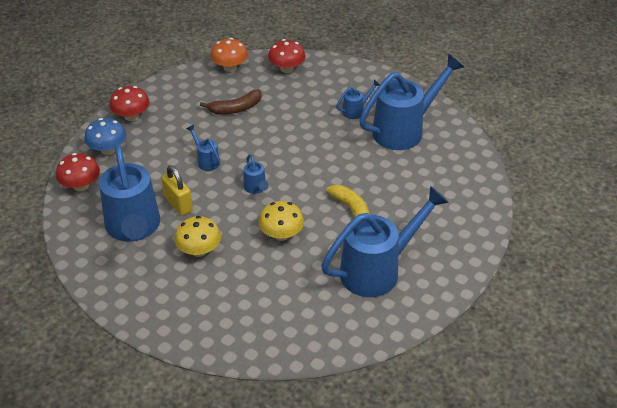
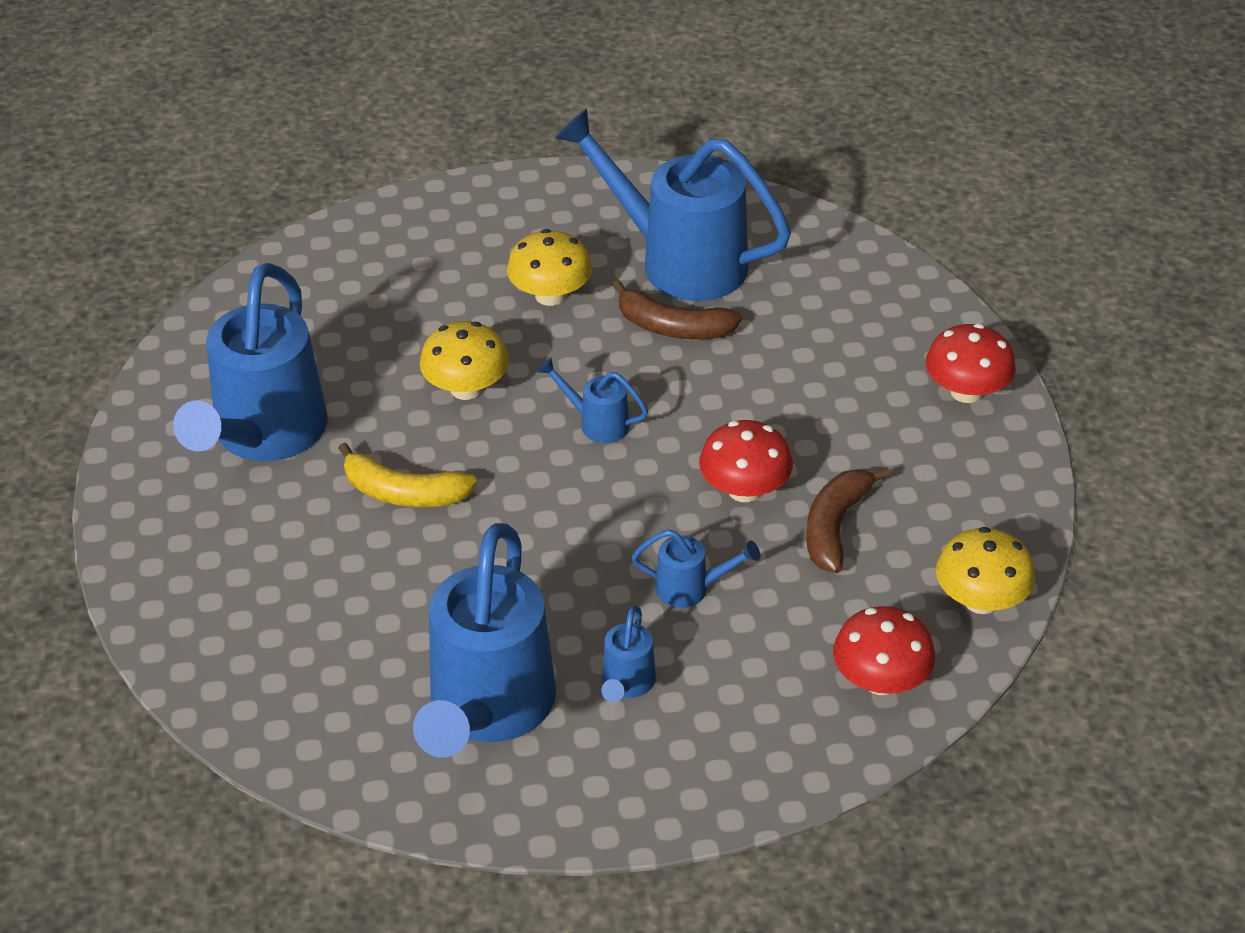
camera: 135 degrees right, 0 degrees up
(81, 185) = (843, 257): red mushroom -> red mushroom (744, 490)
(108, 149) = (902, 323): blue mushroom -> none
(178, 204) = (673, 327): yellow padlock -> brown banana
(206, 161) = (735, 410): blue watering can -> blue watering can (690, 589)
(230, 67) = (981, 600): orange mushroom -> yellow mushroom

